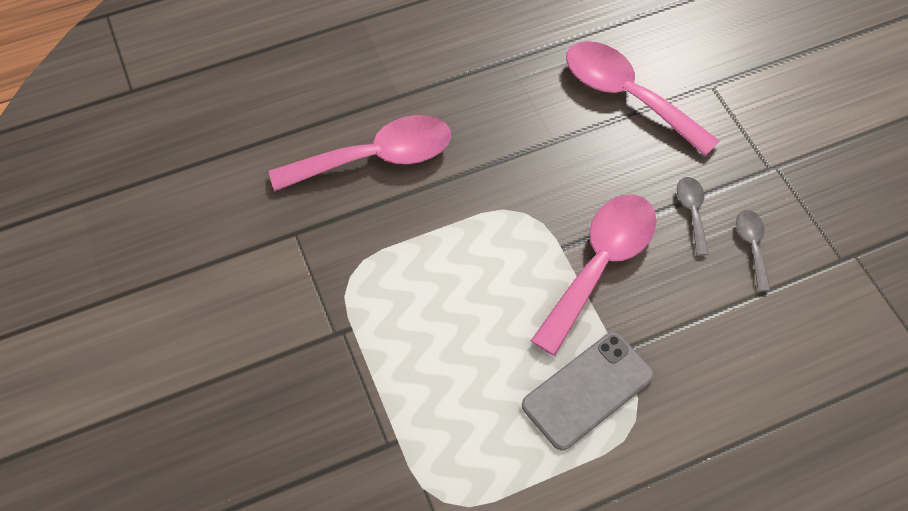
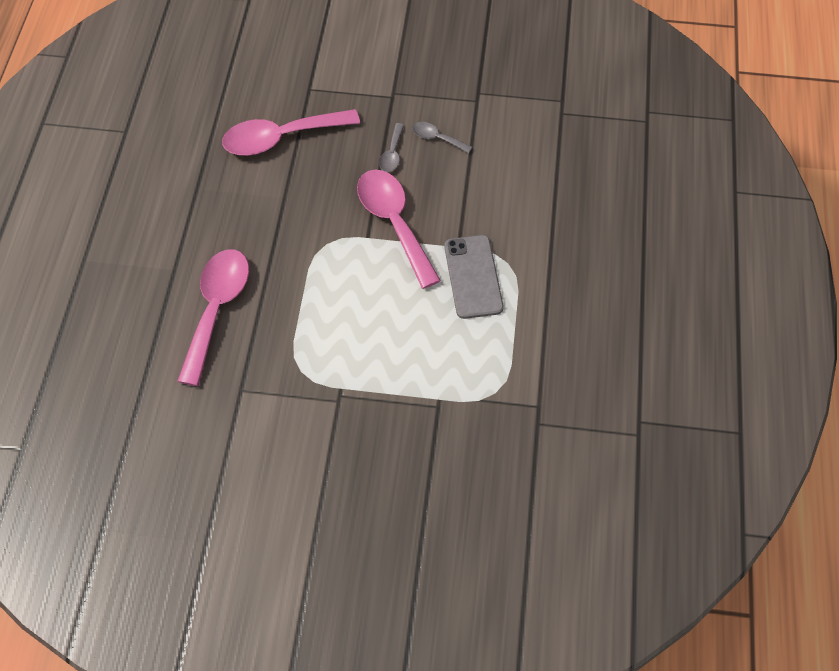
camera: 60 degrees left, 0 degrees up
(692, 211) = (392, 154): grey spoon -> grey spoon turned 105 degrees counterclockwise

